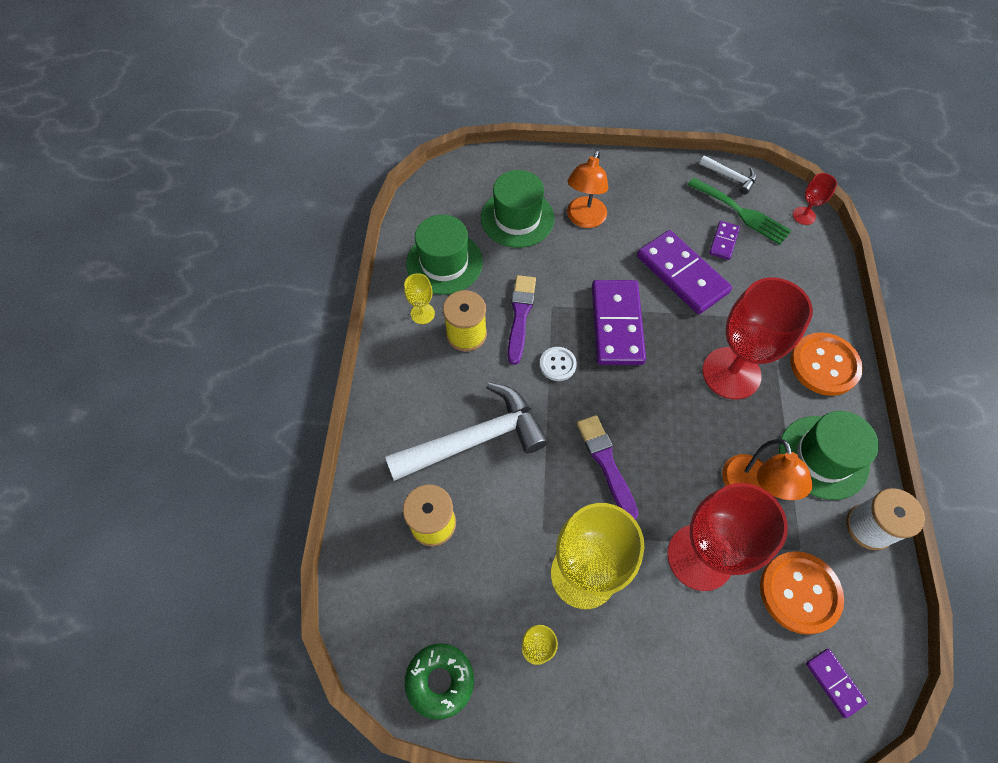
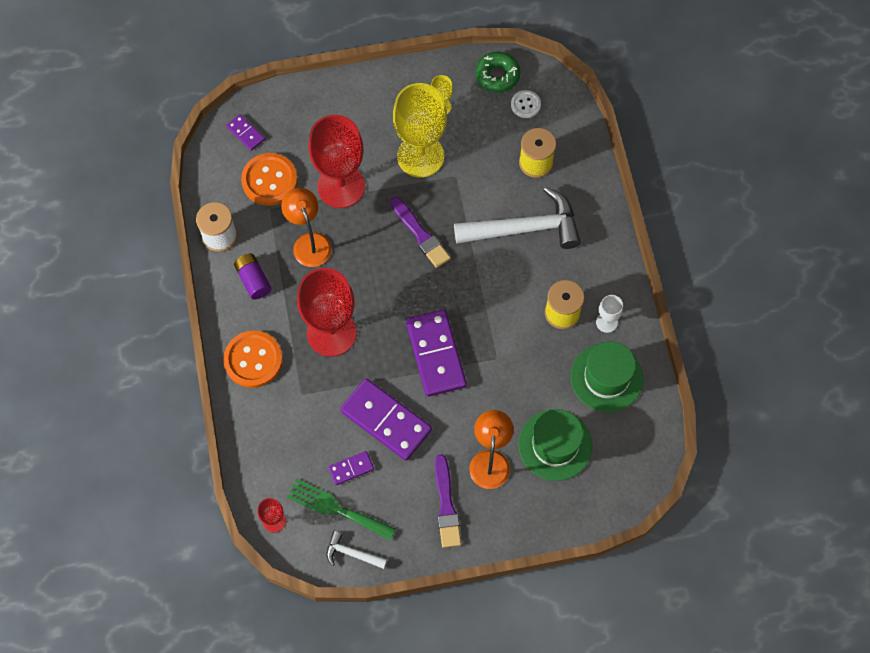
camera: 165 degrees right, 5 degrees up
(422, 313) = (606, 322): yellow goblet -> white goblet
(475, 439) = (525, 228): white hammer -> white hammer turned 150 degrees counterclockwise
(520, 316) = (521, 341): purple brush -> purple brush (446, 505)
(557, 364) = (477, 305): white button -> white button (525, 105)
(723, 241) = (351, 468): purple domino -> purple domino turned 60 degrees clockwise
(823, 457) = (253, 280): green hat -> purple battery

